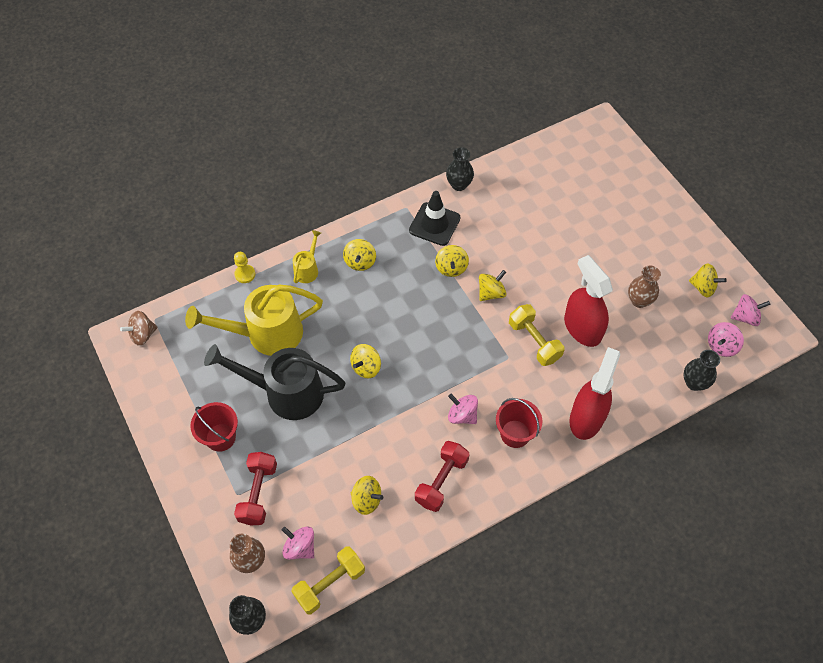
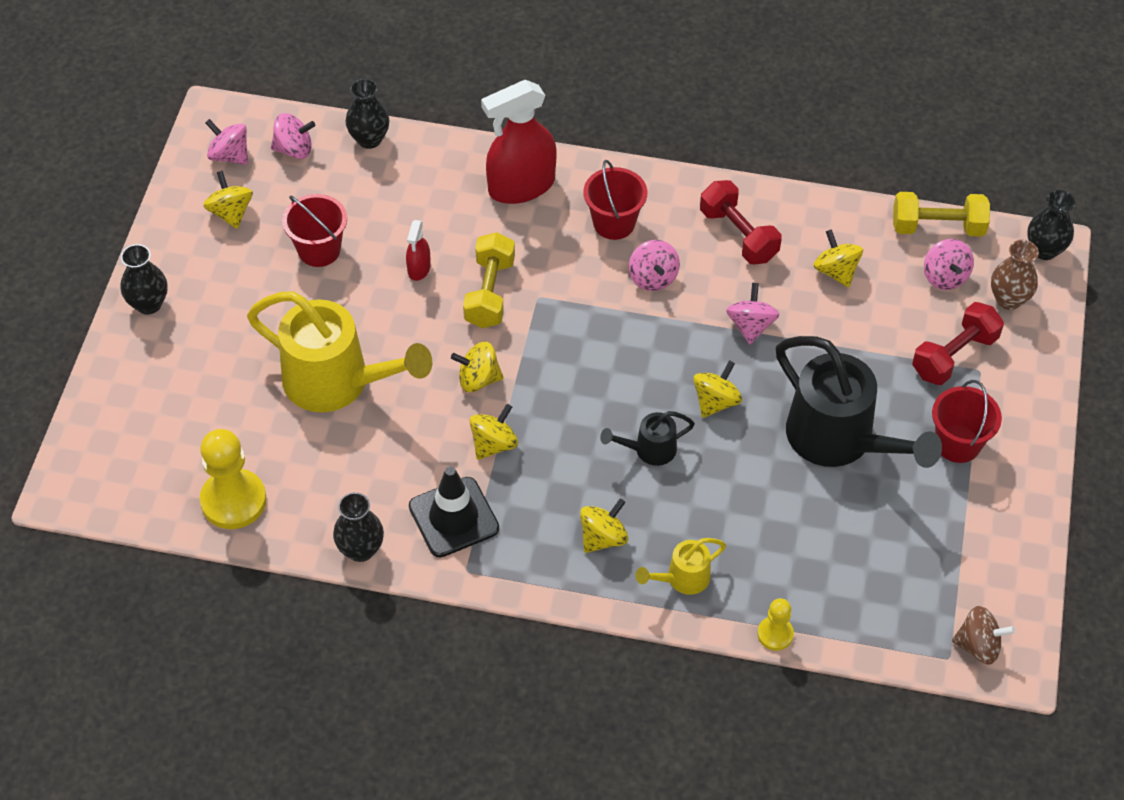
camera: 140 degrees left, 5 degrees down
(266, 334) = (809, 529): yellow watering can -> yellow watering can (337, 382)
(366, 367) = (716, 401): yellow spinning top -> yellow spinning top turned 45 degrees counterclockwise
(376, 318) = (649, 450): none -> black watering can
(385, 426) = (751, 326): none -> pink spinning top
(441, 481) = (738, 235): red dumbbell -> red dumbbell turned 75 degrees clockwise
(533, 166) = (233, 501): none -> yellow pawn
(582, 328) = (419, 268): red spray bottle -> red spray bottle, size x0.47
(639, 300) = (319, 250): brown vase -> red bucket
(676, 217) = (148, 304): none -> black vase

